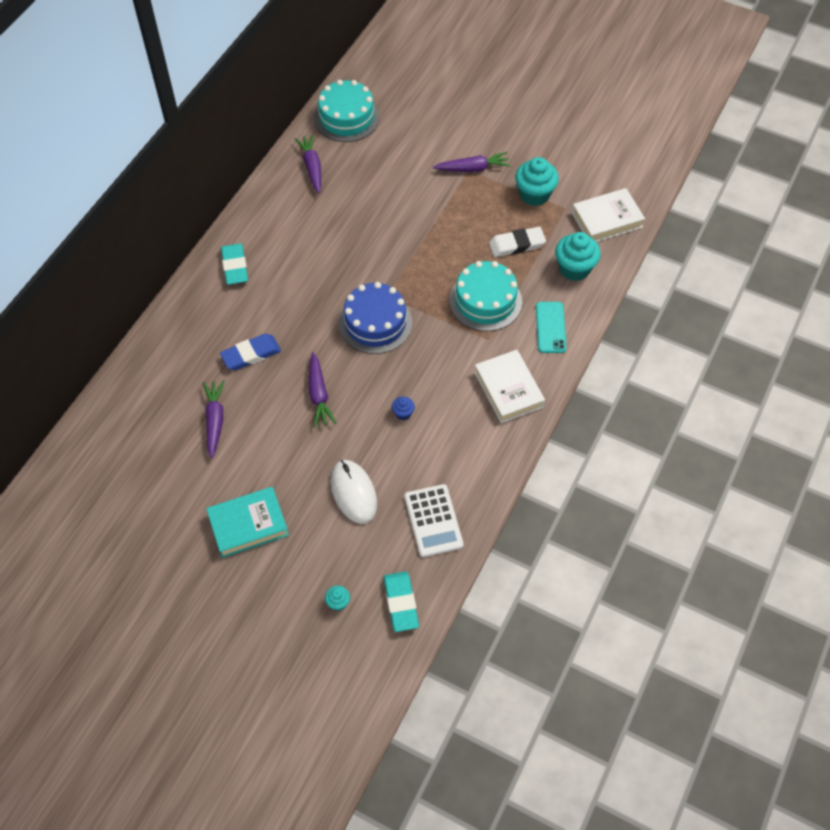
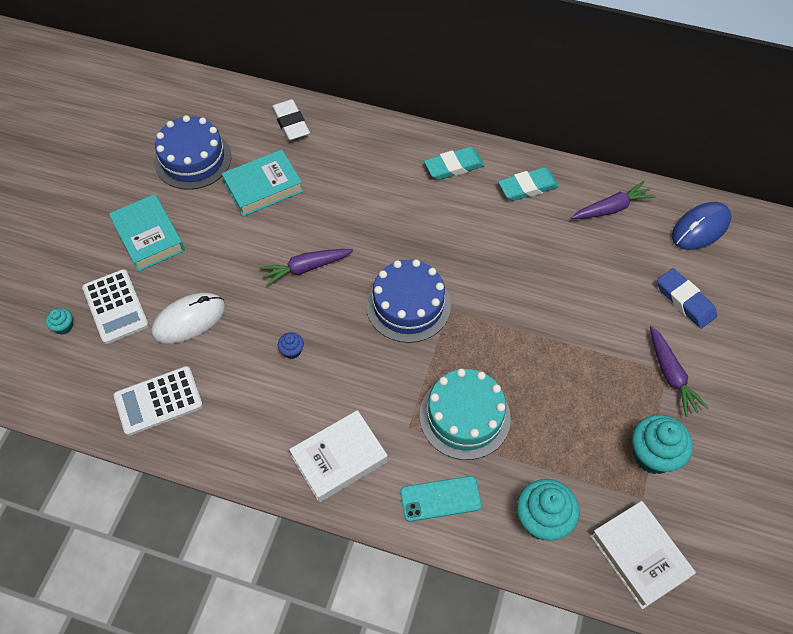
camera: 80 degrees right, 0 degrees up
(159, 481) = (193, 159): none -> blue cake
(215, 421) = (263, 187): purple carrot -> turquoise book
(251, 354) = (346, 201): blue eraser -> blue eraser (685, 301)
(325, 556) = (116, 306): none -> white calculator
(346, 117) = (700, 228): turquoise cake -> blue mouse
(401, 603) = (62, 384): turquoise eraser -> turquoise eraser (528, 187)
(516, 244) = (562, 442): white eraser -> white eraser (291, 123)

